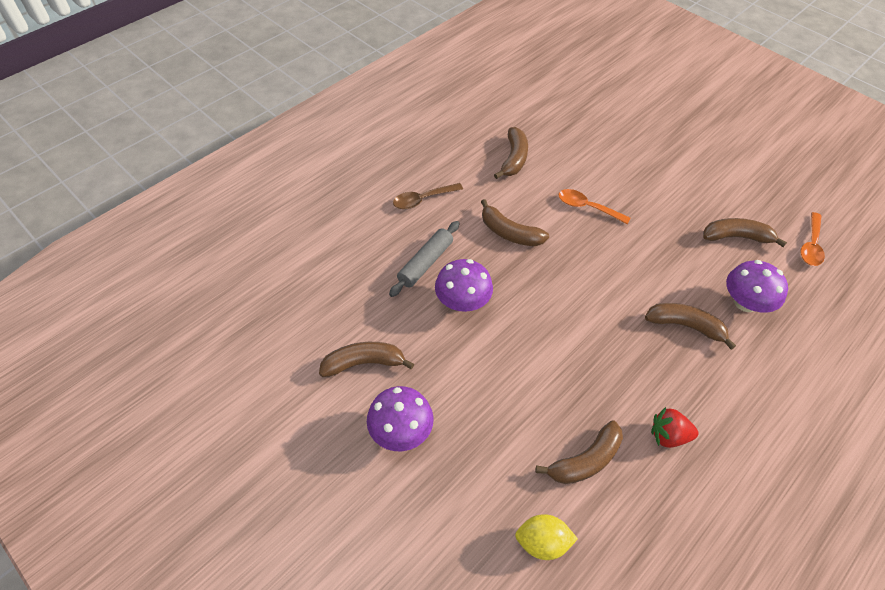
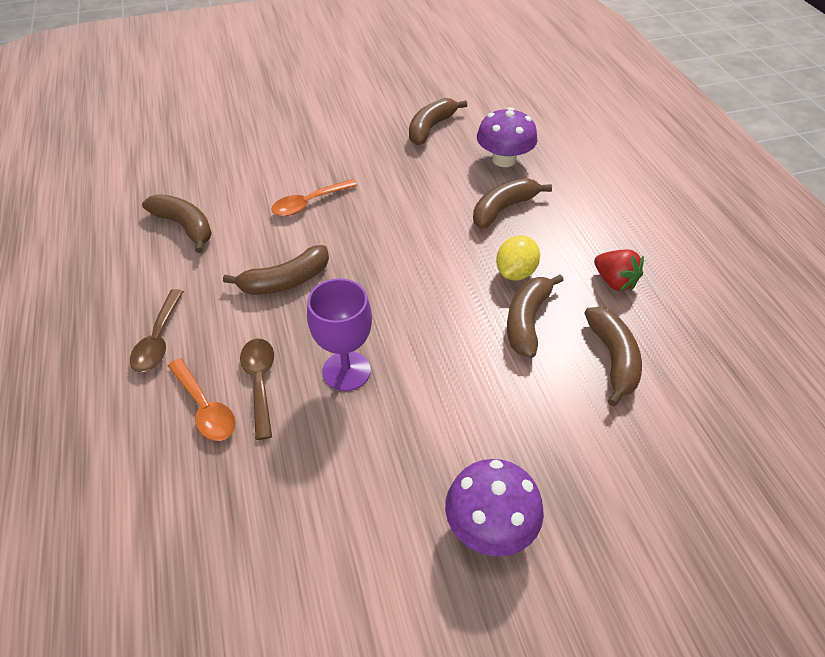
camera: 60 degrees left, 5 degrees down
(364, 363) = (363, 526): brown banana -> brown banana (527, 321)
(425, 263) = (260, 382): grey rolling pin -> brown spoon
(462, 301) = (346, 371): purple mushroom -> purple goblet
(542, 542) = (692, 443): yellow lemon -> yellow lemon (515, 272)
(668, 436) = (614, 281): red strawberry -> red strawberry turned 75 degrees counterclockwise
(811, 245) = (473, 94): orange spoon -> orange spoon (205, 408)

